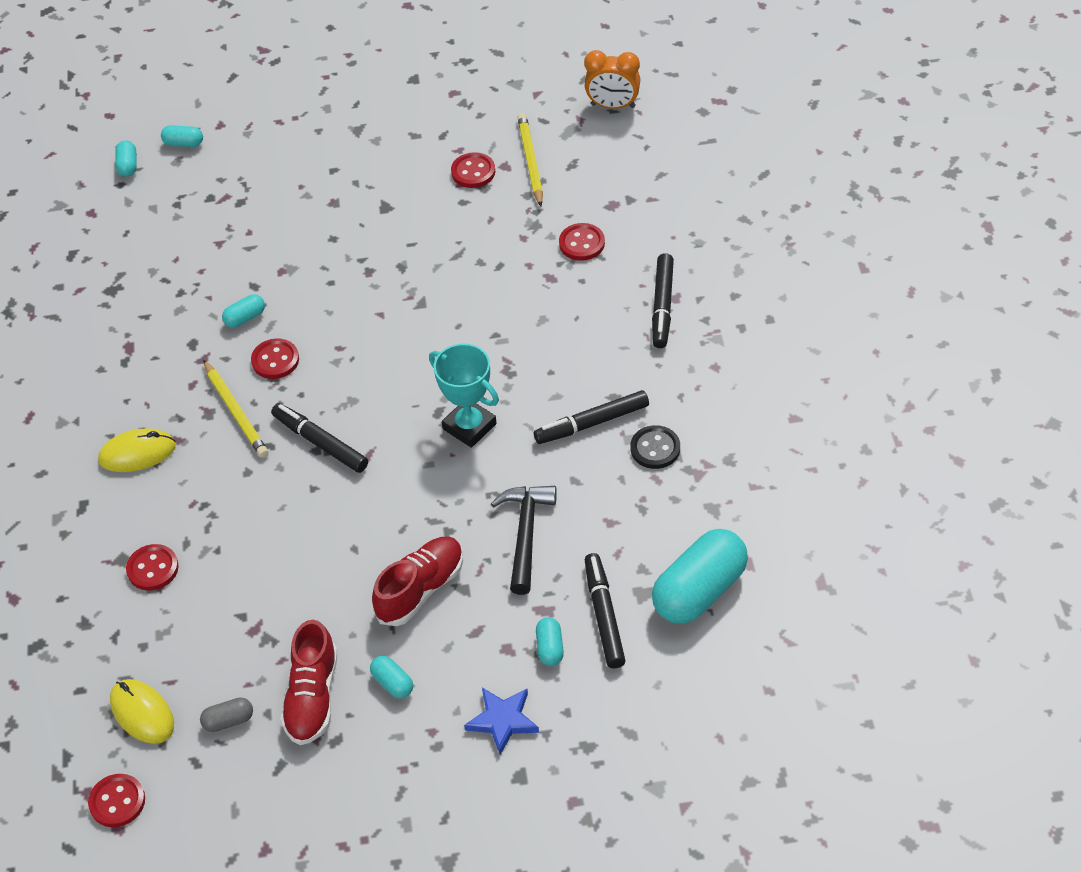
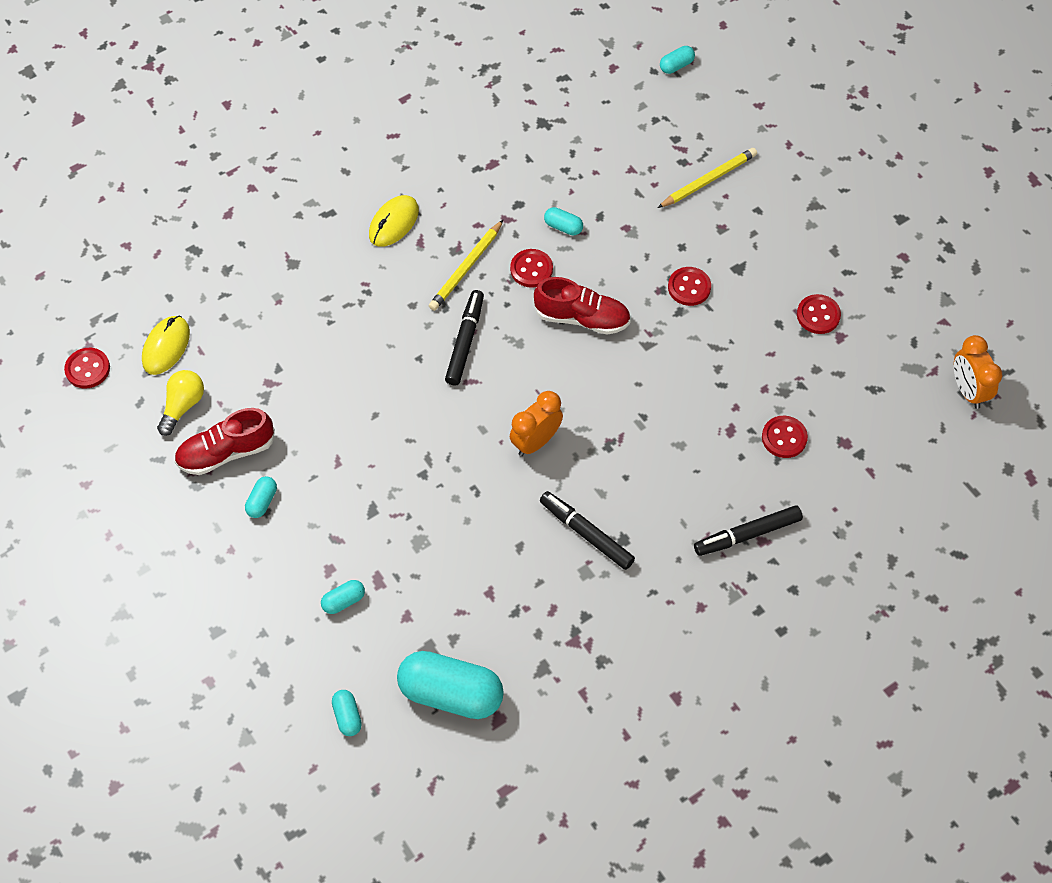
camera: 60 degrees right, 10 degrees up
(137, 453) = (394, 223): yellow mouse -> yellow mouse turned 75 degrees clockwise
(152, 569) = (293, 288): red button -> red button (689, 287)
(183, 143) = (723, 90): turquoise capsule -> turquoise capsule (347, 716)
(228, 721) = (183, 406): grey capsule -> yellow light bulb
(420, 589) = (357, 480): red shoe -> red shoe (582, 318)
(469, 426) = (536, 441): turquoise trophy -> orange clock
(502, 720) = (261, 596): blue star -> none
(525, 535) = (446, 533): black hammer -> none
(530, 161) = (857, 354): yellow pencil -> yellow pencil (708, 180)
(604, 615) = (393, 628): black marker -> none
(655, 448) = (584, 595): black button -> none

